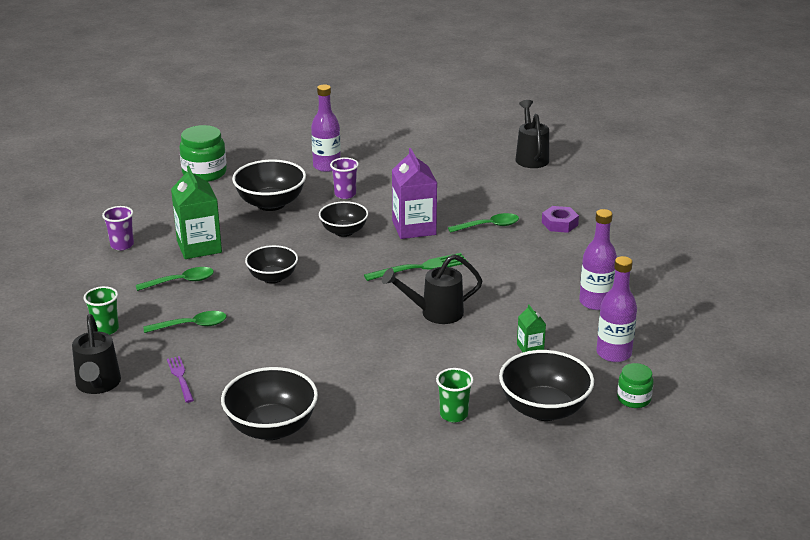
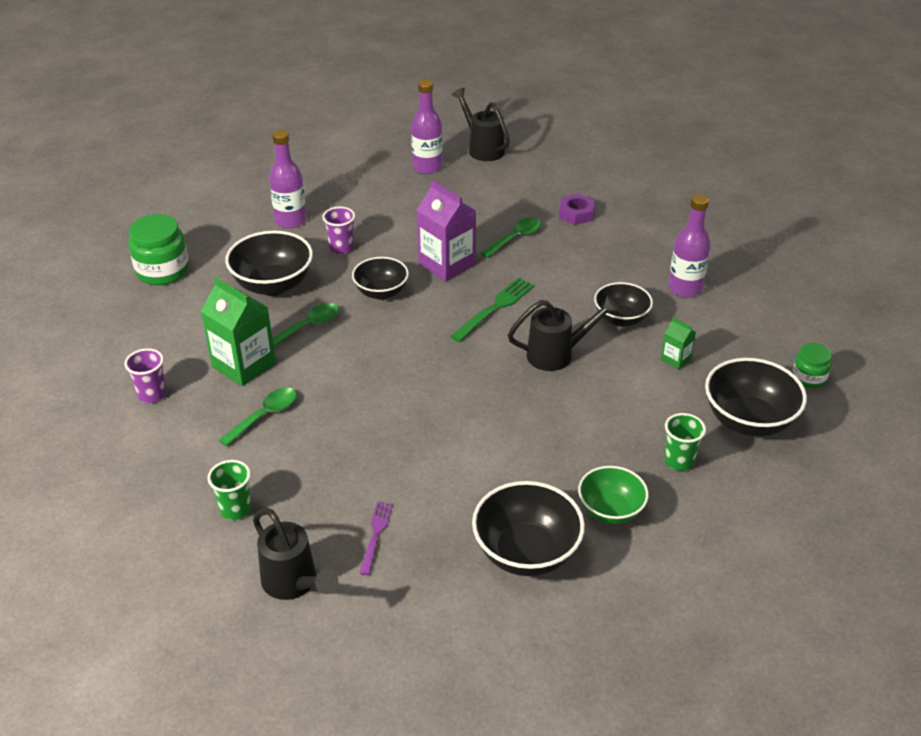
camera: 30 degrees left, 10 degrees up
(180, 377) = (376, 534): purple fork -> purple fork turned 60 degrees clockwise
(191, 326) = (328, 465): green spoon -> green spoon (307, 326)
(272, 278) = (359, 374): black bowl -> black bowl (621, 319)
(363, 426) = (610, 511): none -> green bowl
(435, 313) = (557, 354): black watering can -> black watering can turned 150 degrees counterclockwise
(613, 353) = (749, 337): purple bottle -> purple bottle (427, 167)

